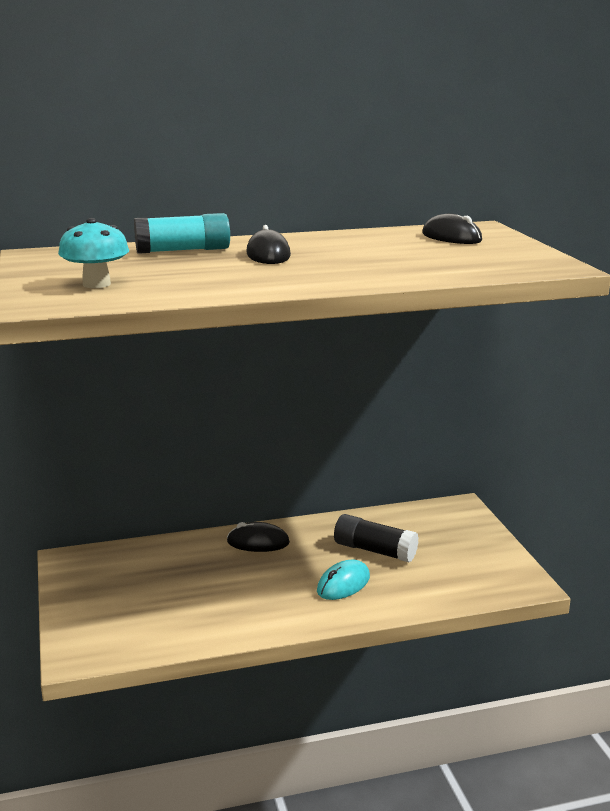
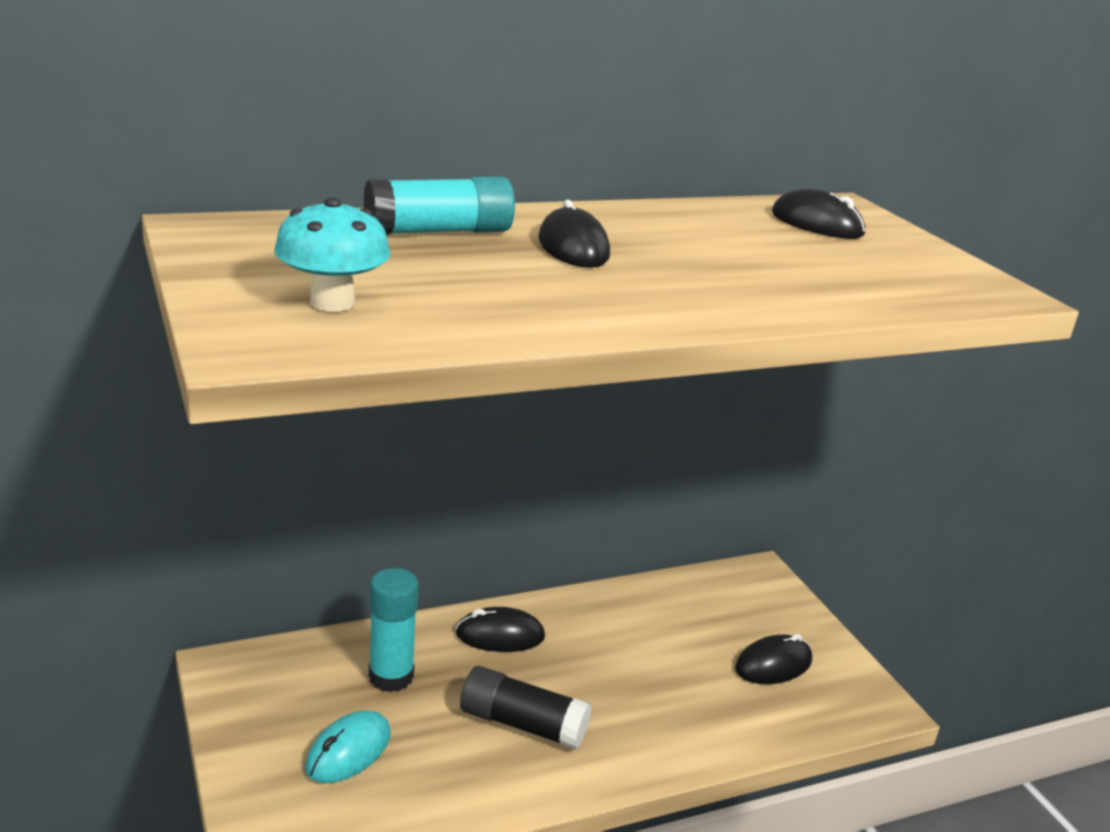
camera: 10 degrees left, 5 degrees up
(177, 565) = (391, 676): none -> turquoise glue stick
(343, 584) = (634, 708): turquoise mouse -> turquoise mouse (348, 751)
(374, 550) = (664, 649): black glue stick -> black glue stick (522, 724)
(453, 560) = (773, 665): none -> black mouse

